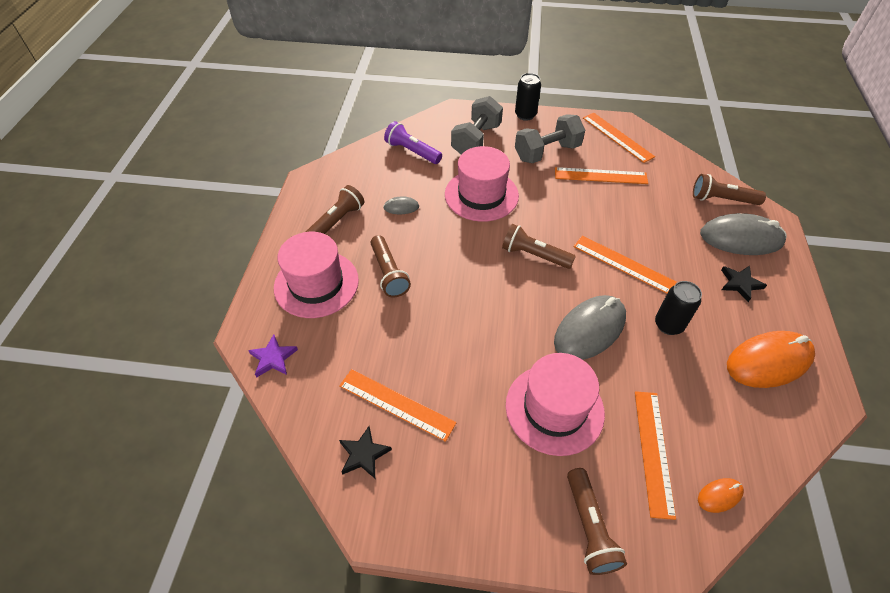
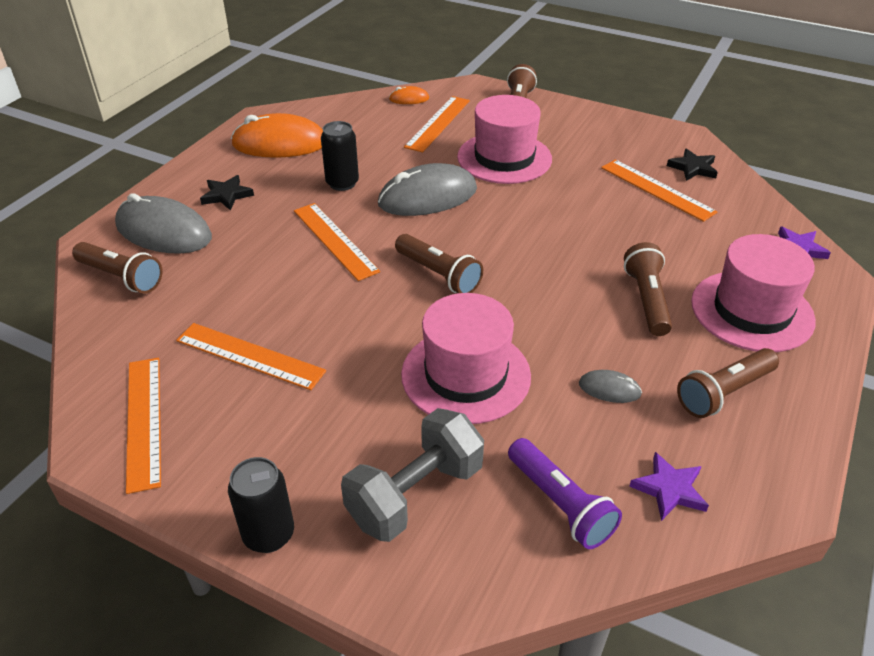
camera: 160 degrees left, 10 degrees down
(364, 168) = (669, 489): none -> purple star
(547, 152) = (299, 425): grey dumbbell -> none

